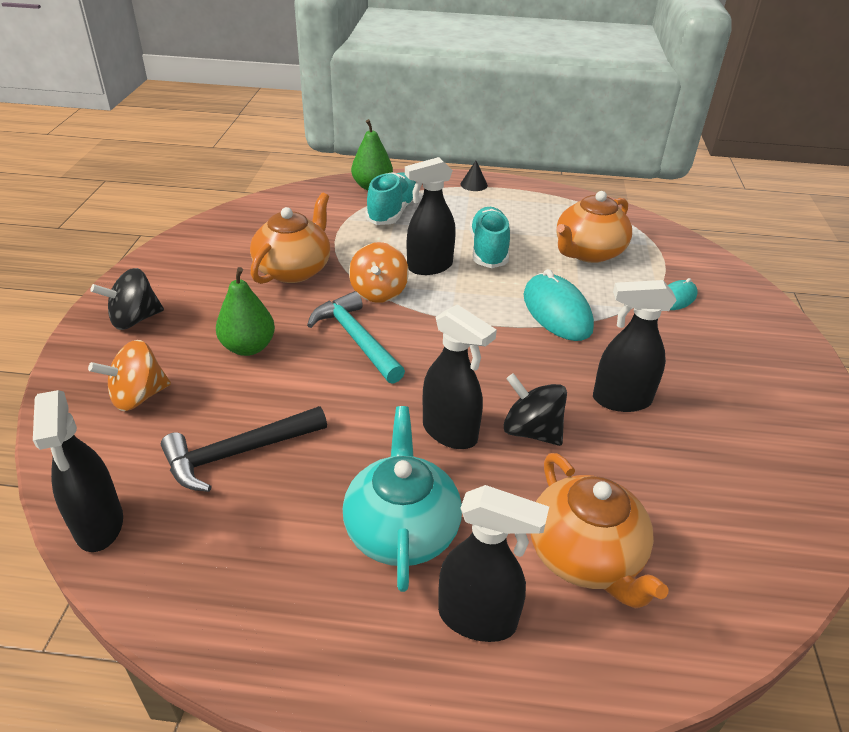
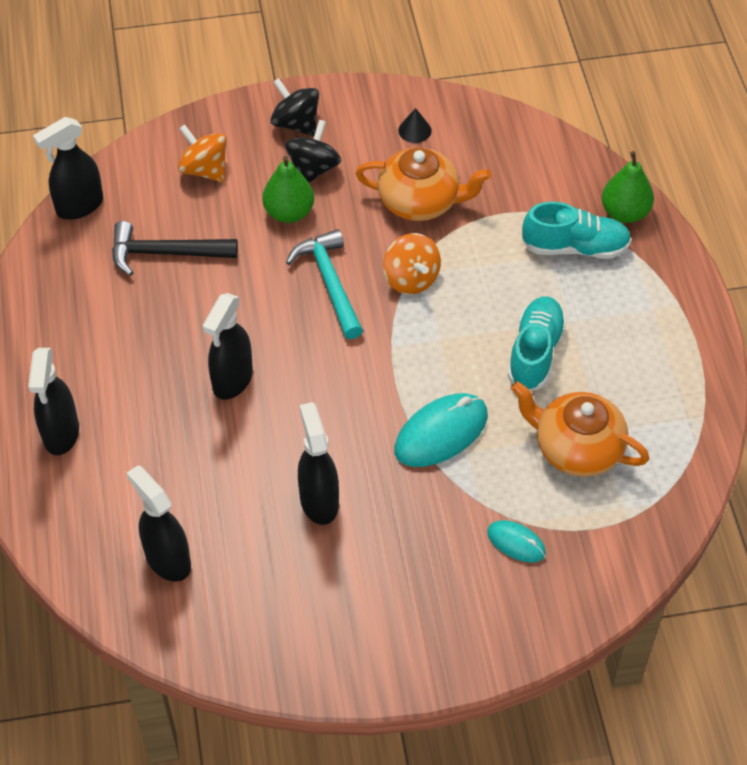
camera: 75 degrees right, 15 degrees up
(238, 453) = (166, 253): black hammer -> black hammer turned 45 degrees counterclockwise
(356, 339) = (330, 283): turquoise hammer -> turquoise hammer turned 60 degrees counterclockwise
(379, 292) = (411, 279): orange spinning top -> orange spinning top turned 105 degrees counterclockwise
(401, 529) = (123, 373): turquoise teapot -> none
(429, 267) = (476, 308): black spray bottle -> black spray bottle (167, 559)
(474, 184) = (686, 308): black cone -> black cone (414, 130)
(488, 250) = (535, 353): turquoise shoe -> turquoise shoe turned 60 degrees counterclockwise
(531, 431) = (253, 437): black spinning top -> black spinning top (313, 169)
(585, 556) = (130, 491): orange teapot -> none

